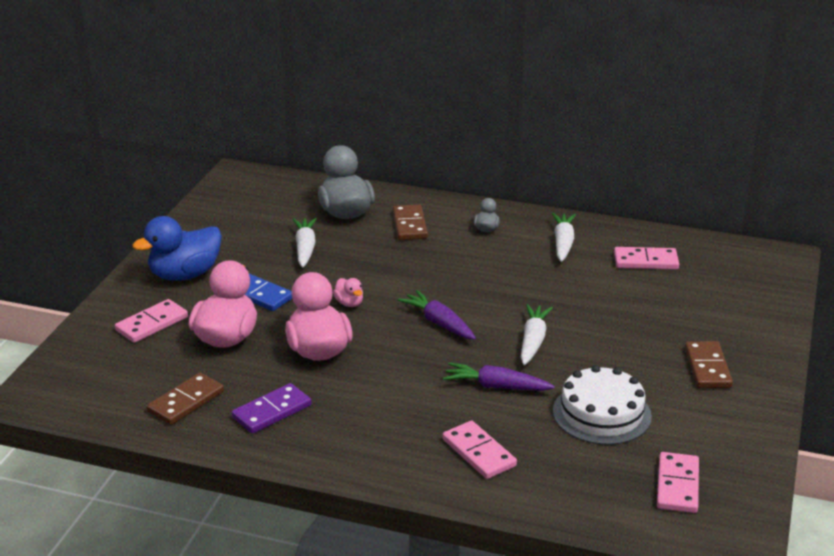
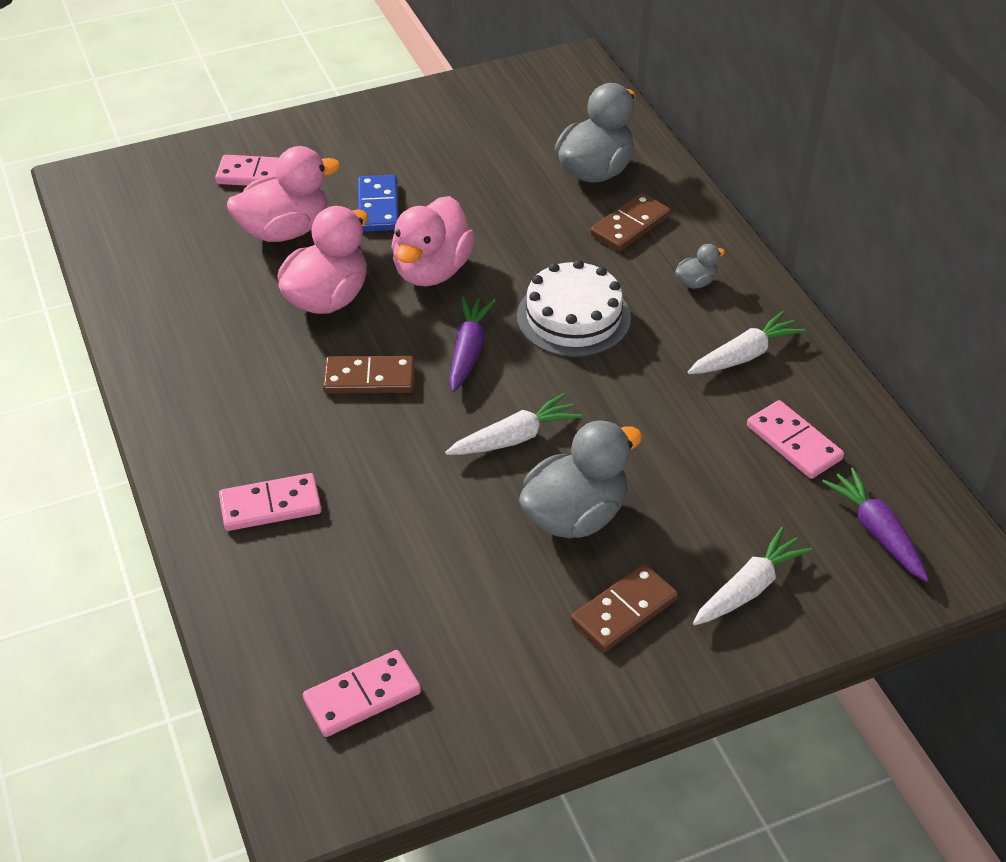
camera: 50 degrees right, 15 degrees up
(185, 275) = (358, 143): blue duck -> none
(186, 402) = (161, 268): brown domino -> brown domino (369, 378)
(272, 411) = (199, 328): purple domino -> none
(305, 248) = (494, 185): white carrot -> white carrot (749, 588)
(349, 303) = (432, 270): pink duck -> pink duck, size x2.19
(479, 453) = (270, 506): pink domino -> pink domino turned 60 degrees clockwise
(496, 386) = (399, 456): purple carrot -> purple carrot (877, 532)
(601, 413) = (435, 564): white cake -> white cake (573, 317)
(619, 350) = (575, 516): none -> grey duck

